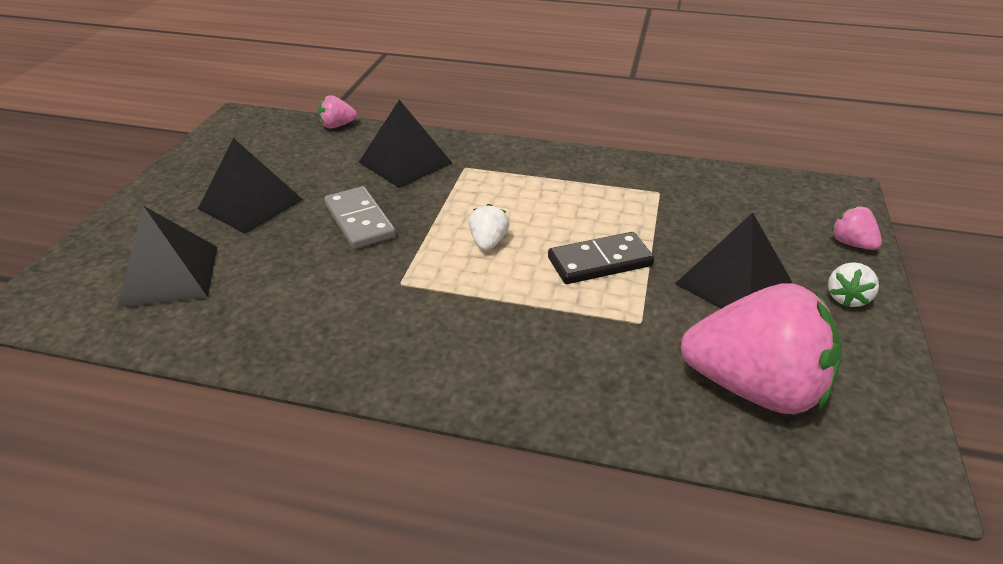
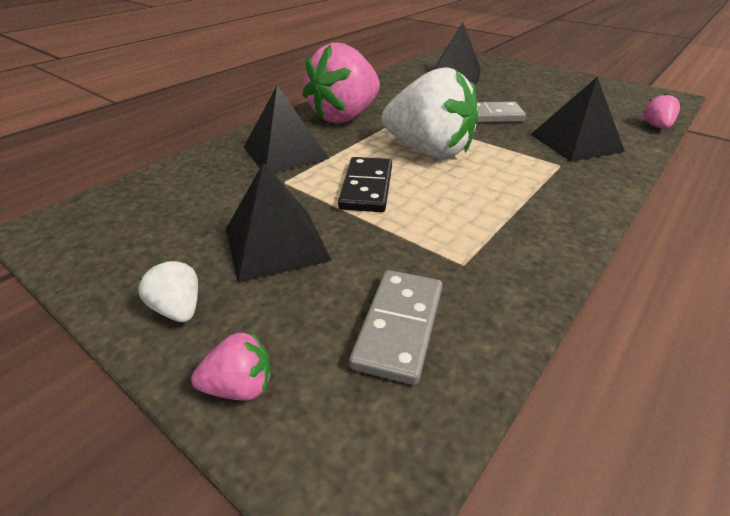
camera: 115 degrees right, 0 degrees up
(251, 204) = (525, 91): black pyramid -> black pyramid (285, 152)
(488, 242) = (428, 151): white strawberry -> white strawberry, size x2.39
(744, 203) = (399, 327): none -> grey domino
(754, 388) = (176, 201): pink strawberry -> pink strawberry (344, 117)

